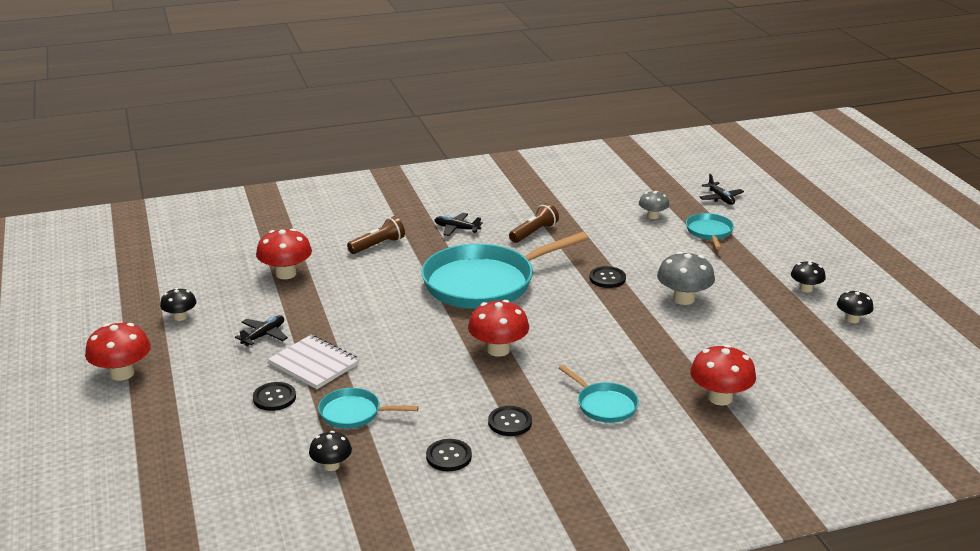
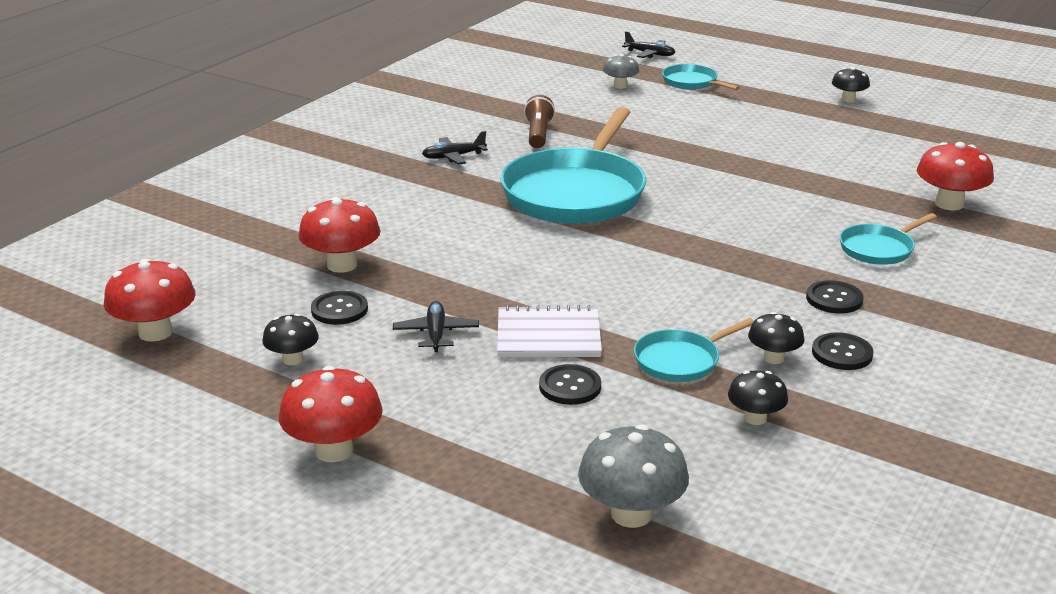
camera: 40 degrees left, 0 degrees up
(378, 245) = (397, 200): brown flashlight -> none
(498, 350) = (703, 244): red mushroom -> red mushroom (155, 332)
(604, 405) = (879, 249): turquoise pan -> turquoise pan turned 135 degrees clockwise
(607, 278) = (680, 148): black button -> black button (339, 310)
(683, 299) = (774, 141): grey mushroom -> grey mushroom (631, 514)
(852, 319) = (922, 109): black mushroom -> black mushroom (773, 358)

